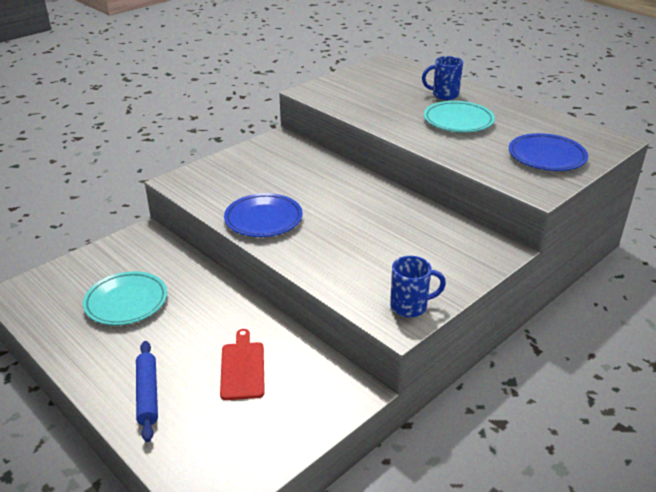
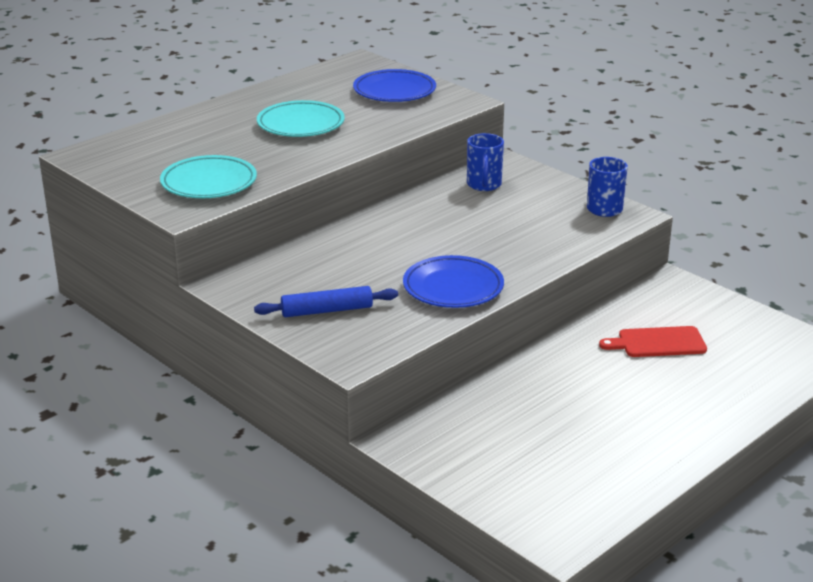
camera: 90 degrees left, 5 degrees down
(126, 302) = (562, 434): turquoise plate -> turquoise plate (209, 183)
(147, 394) = (715, 398): blue rolling pin -> blue rolling pin (327, 311)
(444, 95) = (220, 127): blue mug -> blue mug (484, 185)

